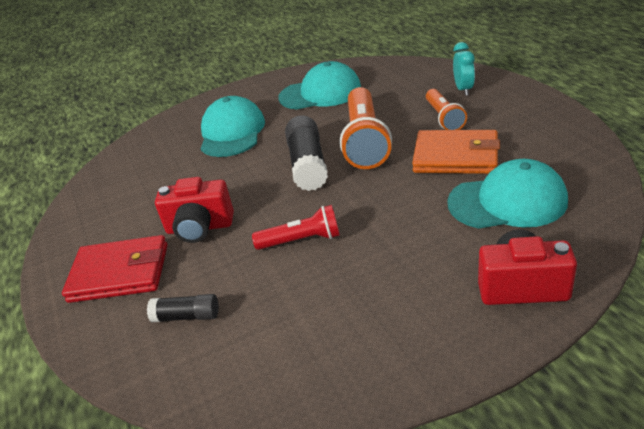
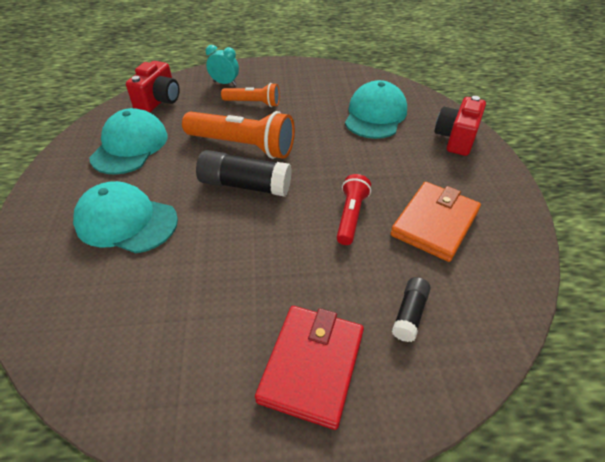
camera: 75 degrees left, 10 degrees up
(200, 228) = (282, 281): red camera -> red camera (159, 101)
(455, 156) = (308, 115): orange wallet -> orange wallet (434, 223)

